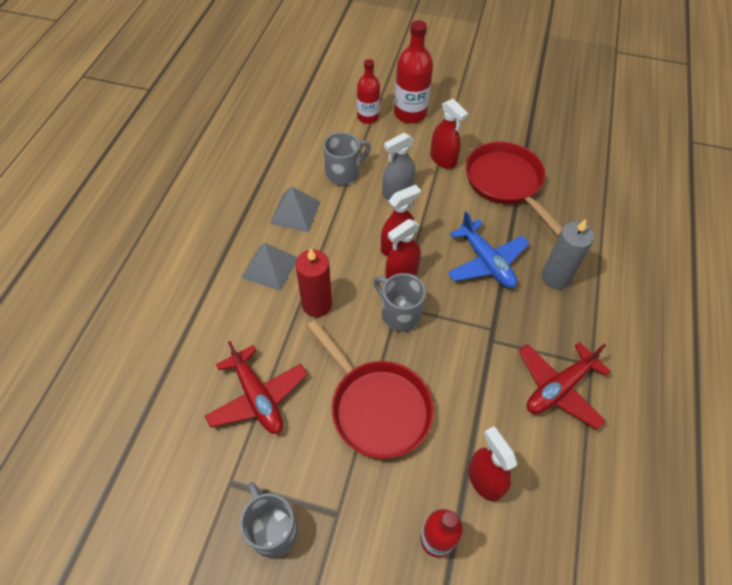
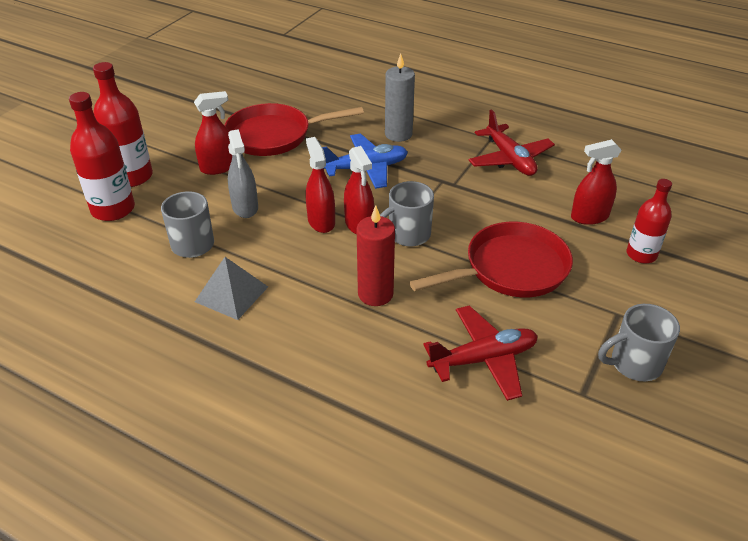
camera: 75 degrees left, 15 degrees down
(270, 267) = (307, 327): grey pyramid -> none
(368, 117) = (113, 209): red bottle -> red bottle, size x1.53

